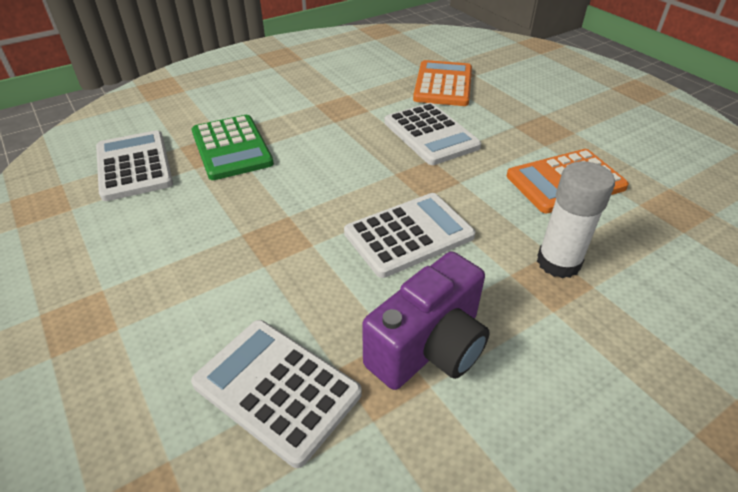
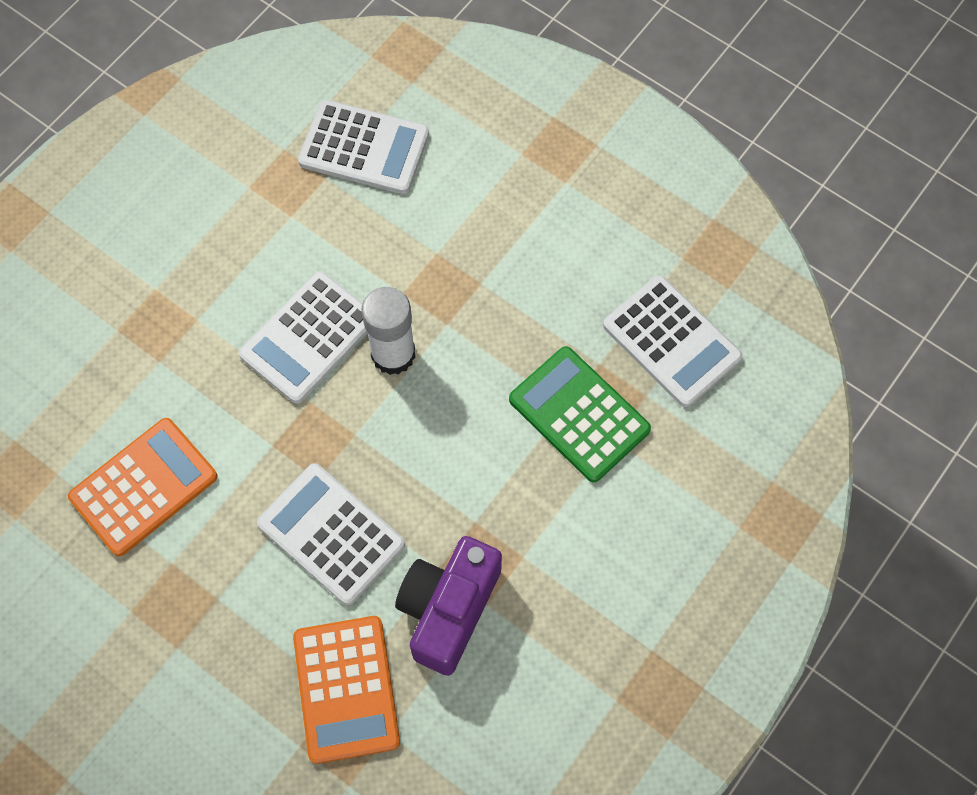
camera: 160 degrees right, 25 degrees up
(429, 347) = (257, 218): purple camera -> purple camera (448, 609)
(558, 262) = (151, 349): white glue stick -> white glue stick (393, 354)

